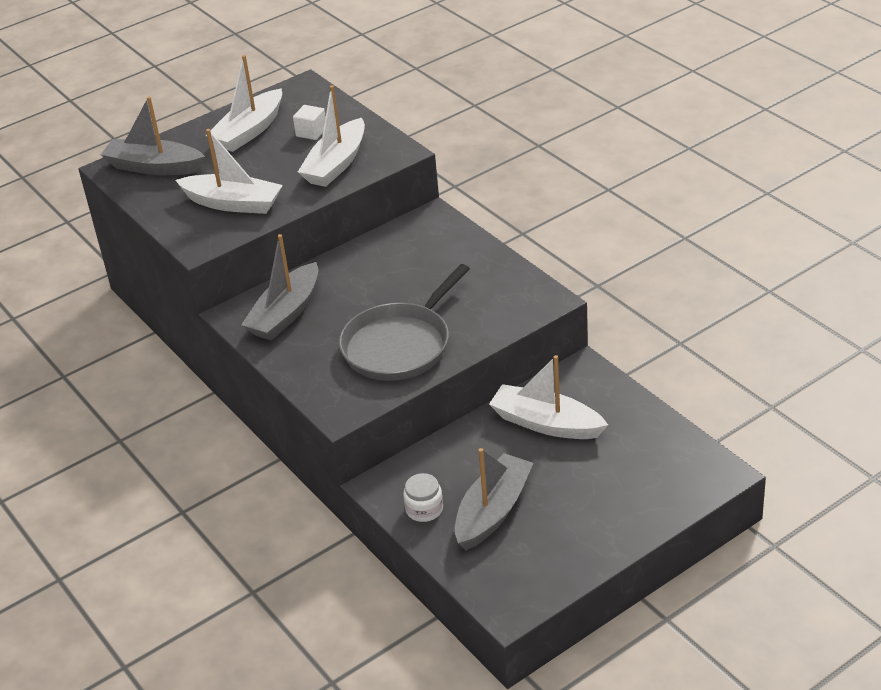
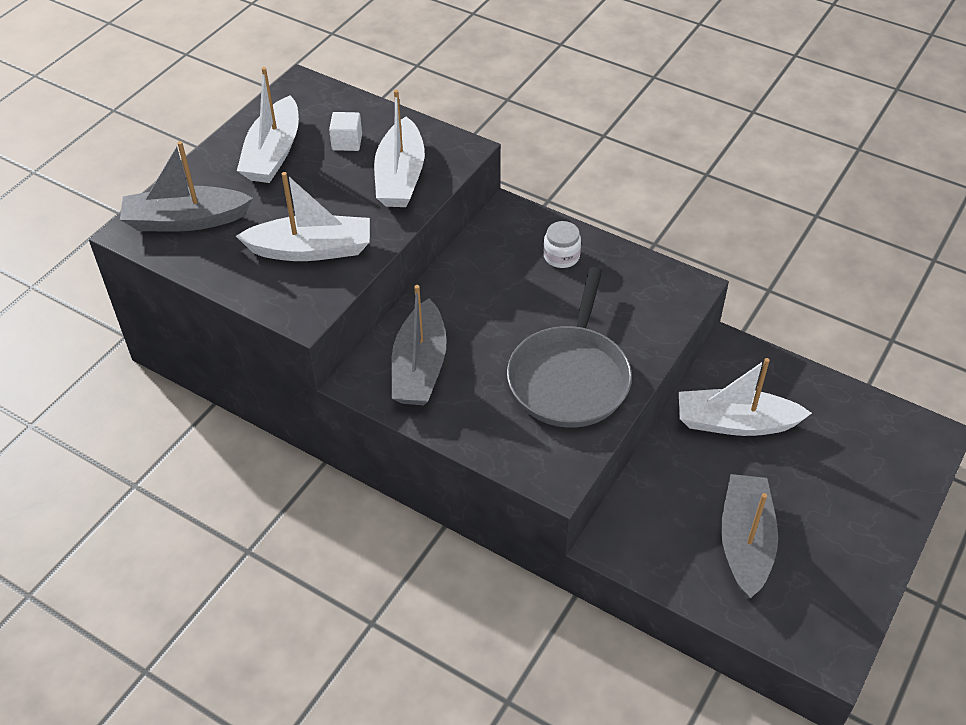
camera: 25 degrees left, 10 degrees up
(424, 509) = (674, 560): white jar -> white jar (561, 256)

